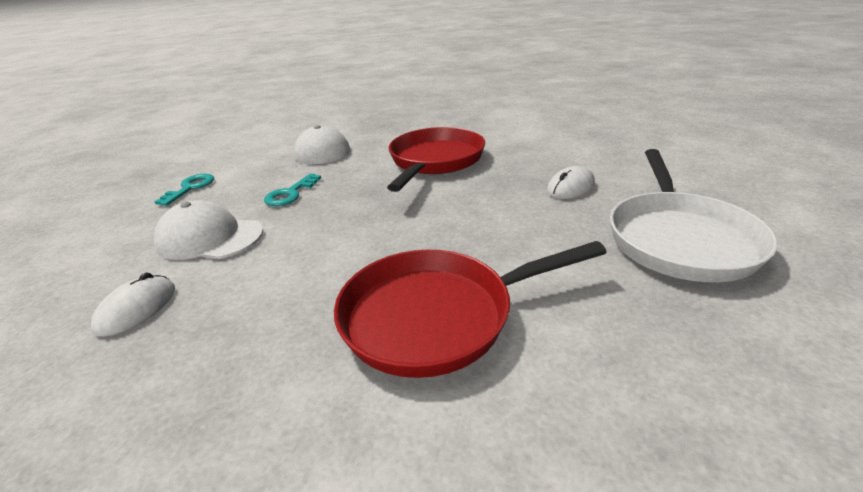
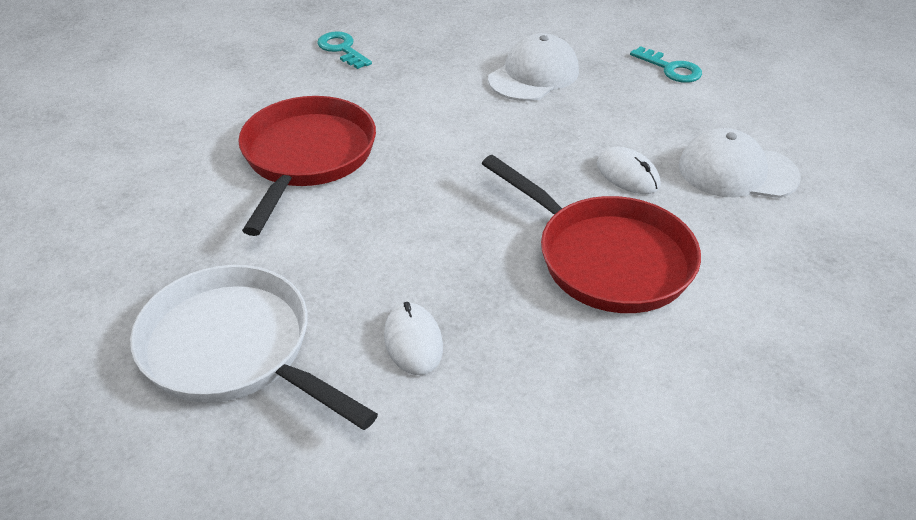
camera: 115 degrees right, 10 degrees up
(137, 308) = (452, 45): white mouse -> white mouse (627, 174)
(290, 194) = (596, 126): turquoise key -> turquoise key (342, 49)

